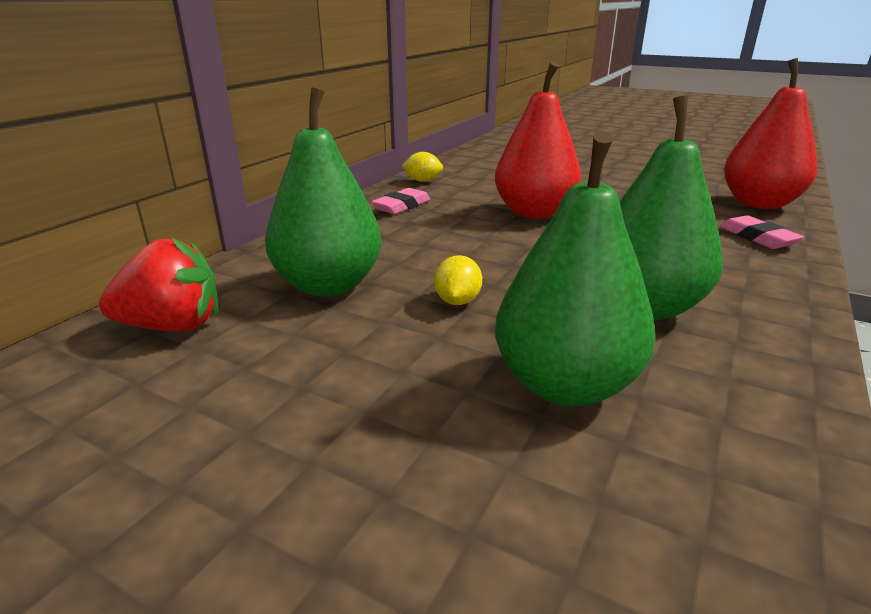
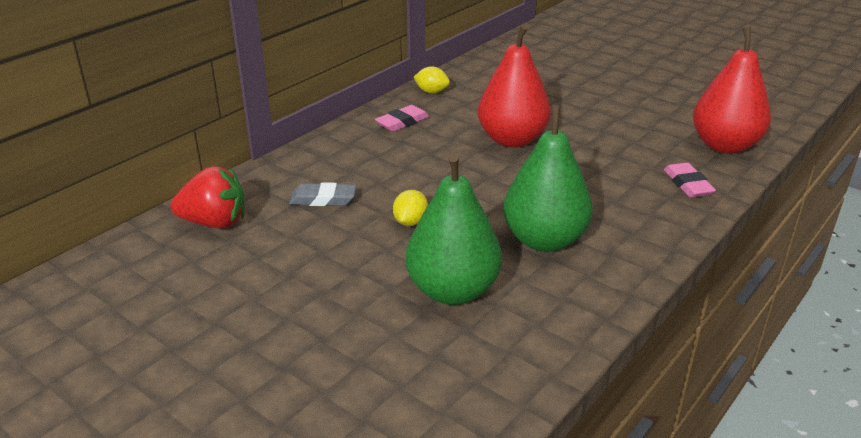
camera: 10 degrees right, 5 degrees up
(329, 285) = (323, 199): green pear -> grey eraser

